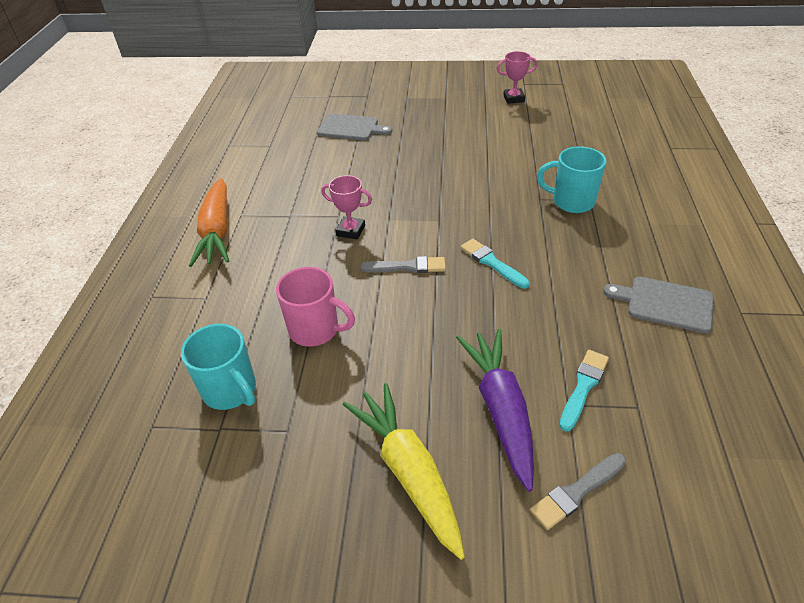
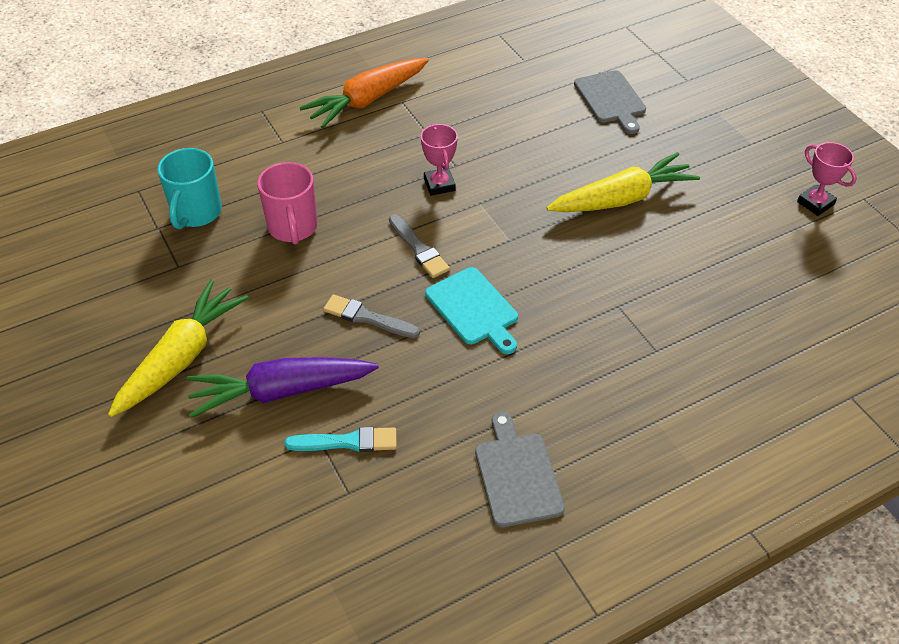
camera: 55 degrees right, 5 degrees up
(445, 159) = (621, 199): none -> yellow carrot
(492, 263) = (474, 309): turquoise brush -> turquoise cutting board
(501, 410) = (281, 391): purple carrot -> purple carrot turned 150 degrees counterclockwise
(571, 201) = (637, 336): turquoise mug -> none
(577, 492) = (223, 476): grey brush -> grey brush (367, 317)

